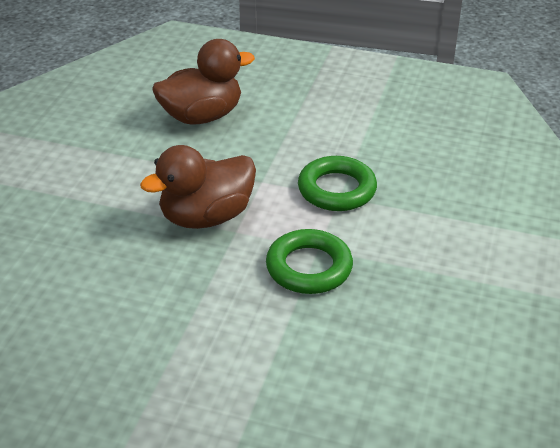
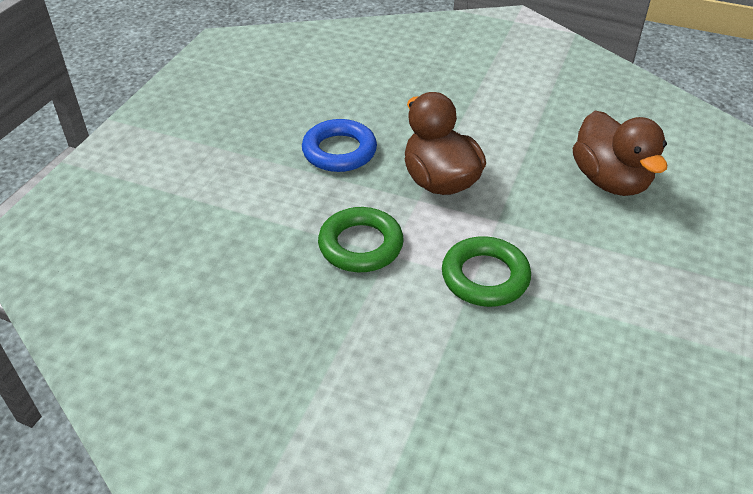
camera: 95 degrees right, 5 degrees up
(154, 295) = (339, 151): none -> blue ring

